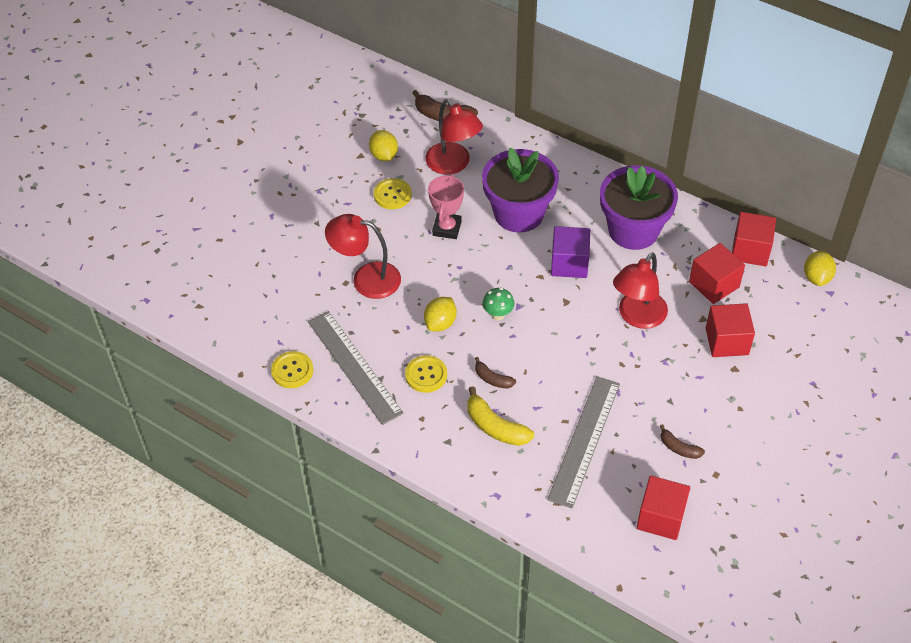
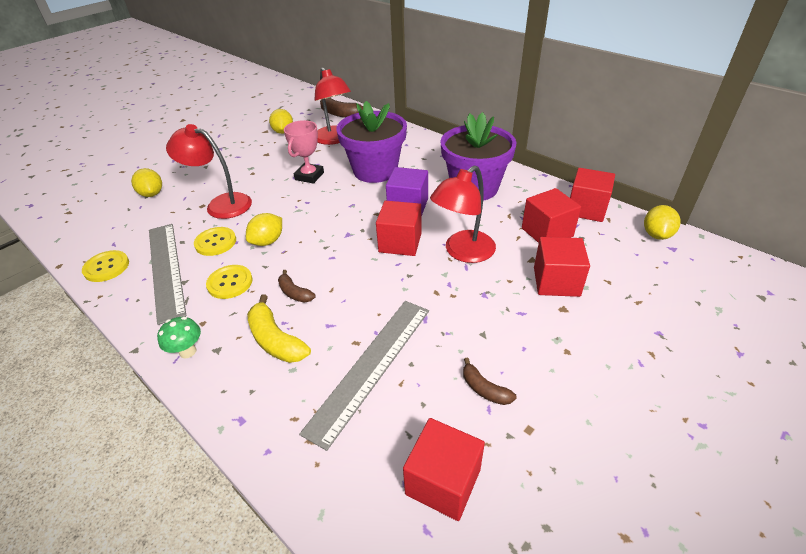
camera: 10 degrees right, 10 degrees down
(279, 271) = (152, 194): none -> yellow lemon
(392, 195) = (276, 153): yellow button -> yellow button (215, 242)
(498, 315) = (325, 239): green mushroom -> green mushroom (187, 351)
(574, 311) = (400, 242): none -> red cube

